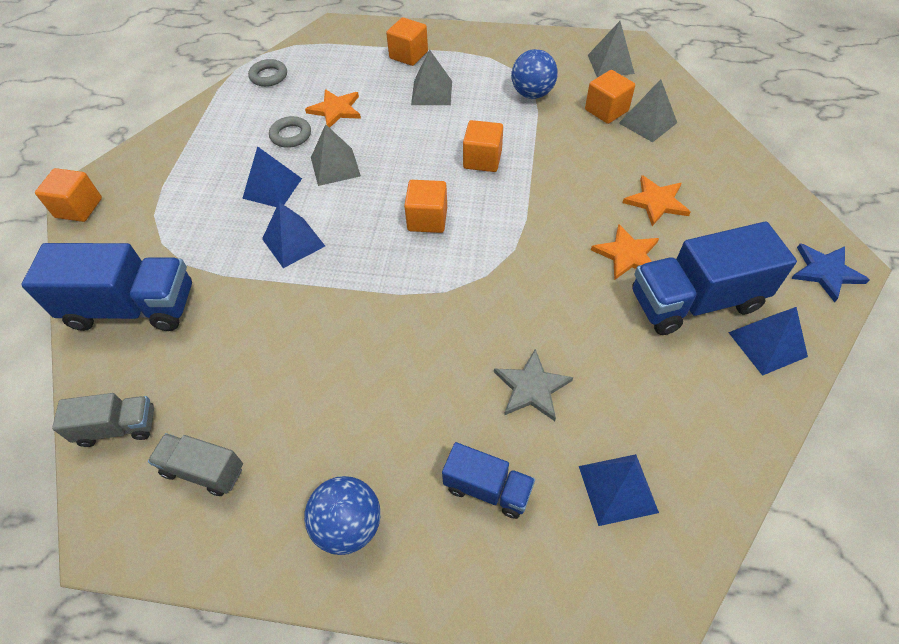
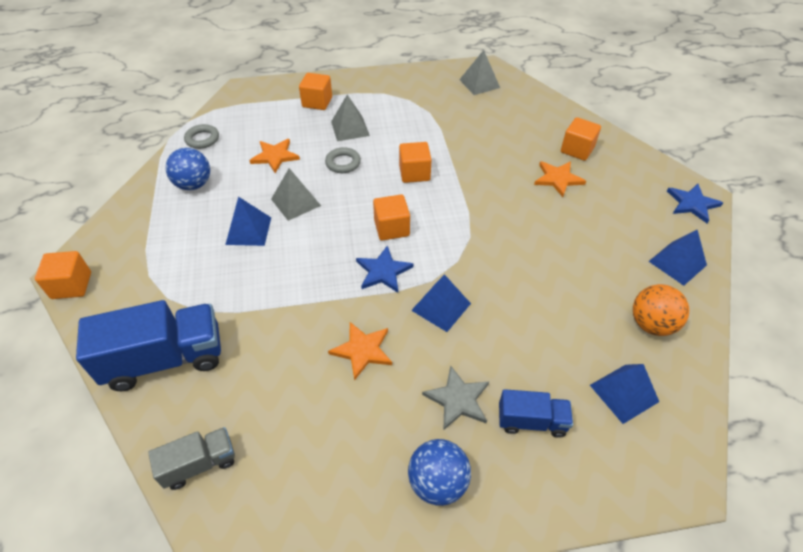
camera: 20 degrees left, 5 degrees down
(203, 470) = (295, 476): grey truck -> none
(291, 135) = (245, 184): grey ring -> grey ring (343, 163)
(293, 242) = (287, 271): blue pyramid -> blue pyramid (441, 307)
(395, 267) = (383, 271): none -> blue star
(531, 387) = (530, 337): grey star -> grey star (458, 399)
(532, 94) = (430, 116): blue ball -> blue ball (194, 184)
(606, 110) = (492, 118): orange cube -> orange cube (577, 150)
(627, 254) = (554, 222): orange star -> orange star (362, 350)
(648, 123) = (526, 122): grey pyramid -> none
(694, 413) = (651, 324): none -> orange ball
(695, 301) = (616, 244): blue truck -> none

